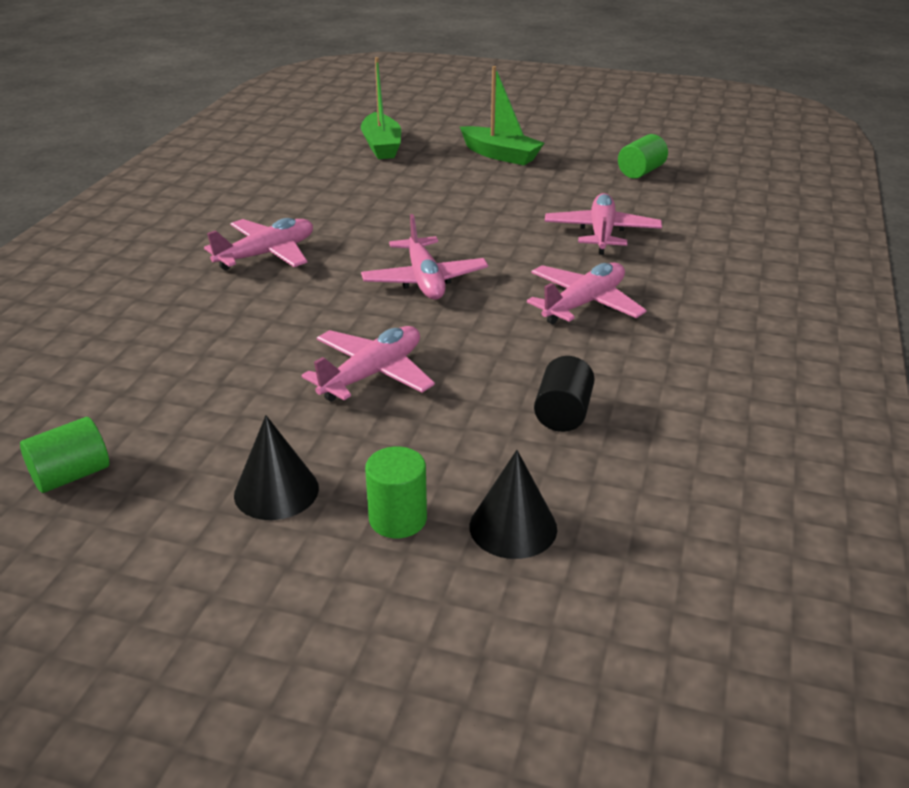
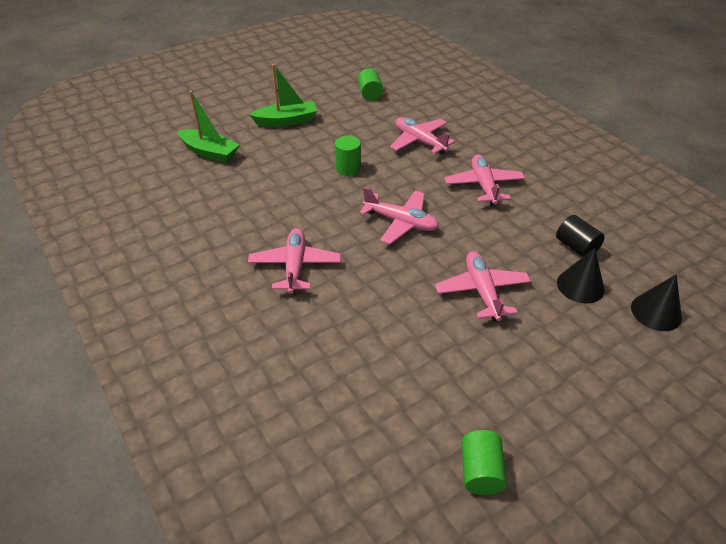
camera: 50 degrees left, 10 degrees up
(276, 491) = (566, 383): black cone -> black cone (580, 286)
(398, 519) = (623, 348): green cylinder -> green cylinder (348, 168)

